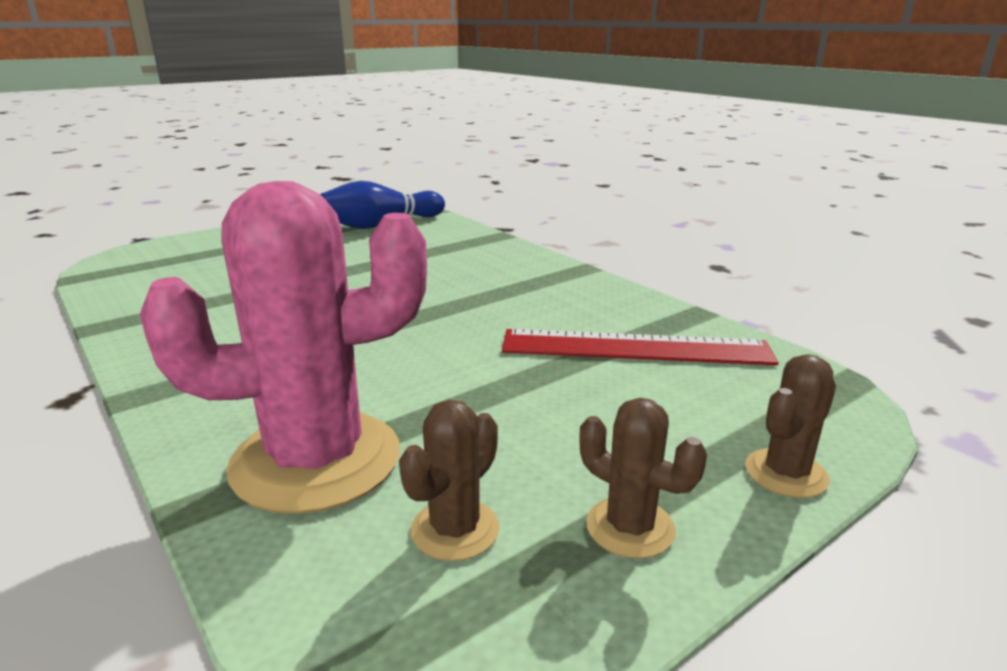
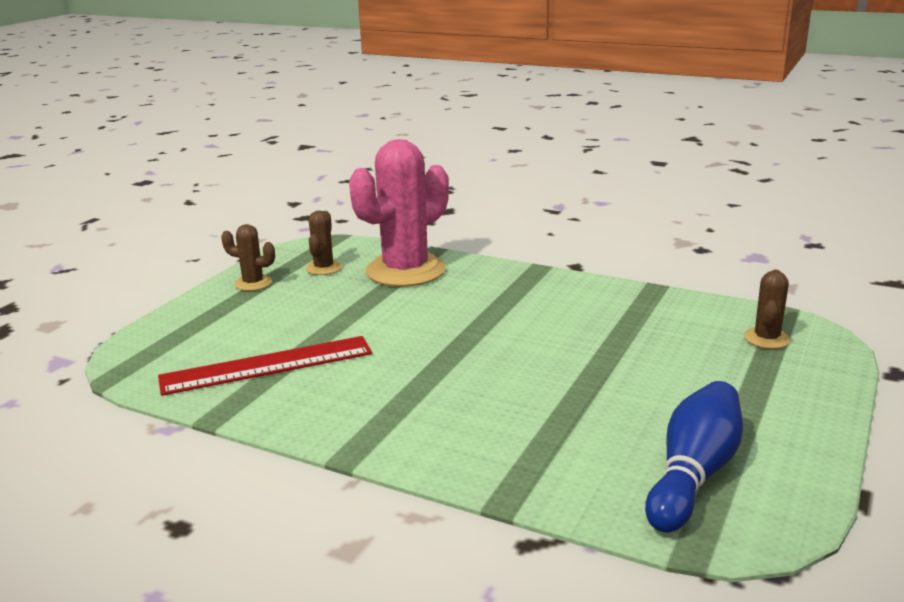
camera: 155 degrees right, 0 degrees up
(786, 473) = (178, 315): brown cactus -> brown cactus (766, 338)

